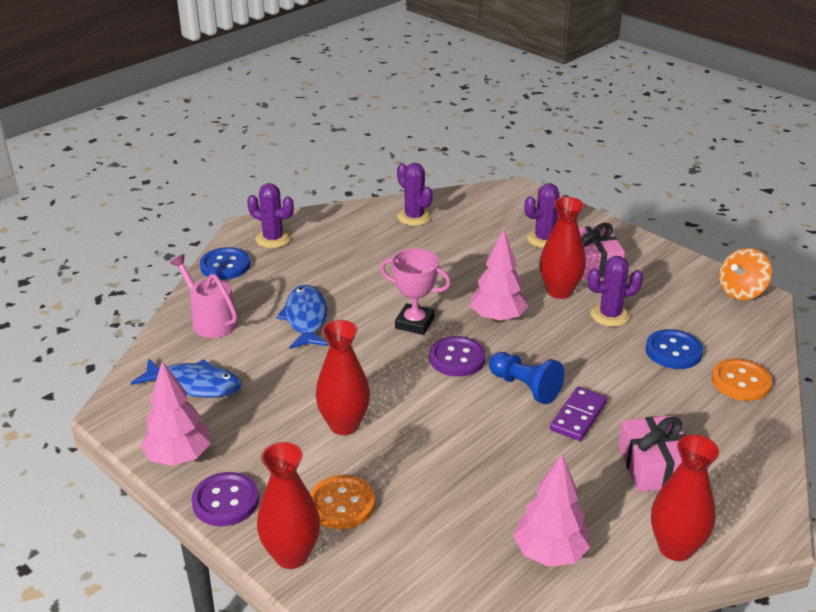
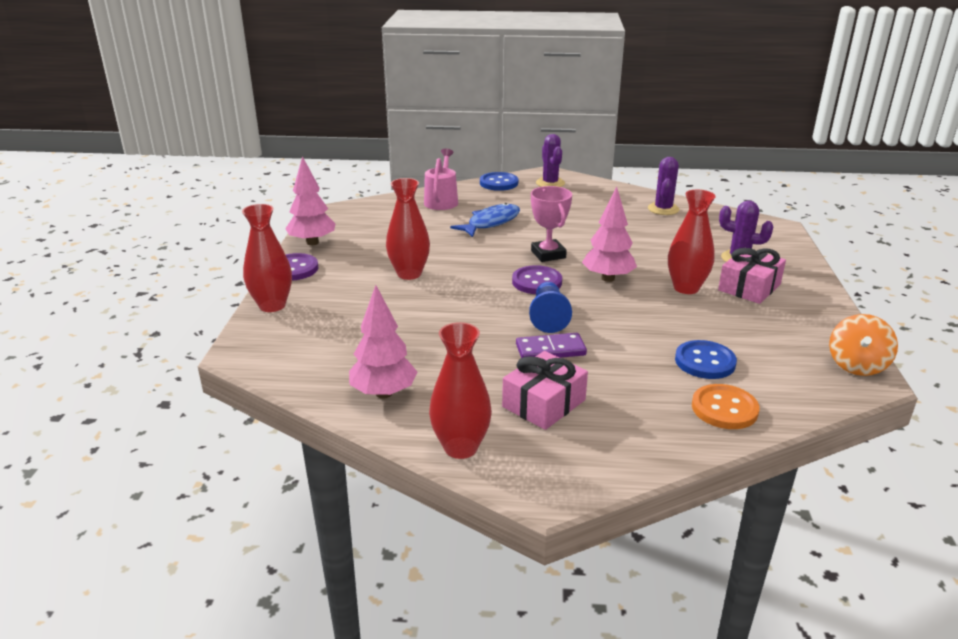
camera: 50 degrees right, 5 degrees down
(194, 385) = (378, 220): blue fish -> none
(342, 504) = (336, 302): orange button -> none
(610, 315) = (697, 318): purple cactus -> none
(741, 292) = (856, 365): orange spinning top -> orange spinning top turned 75 degrees counterclockwise

